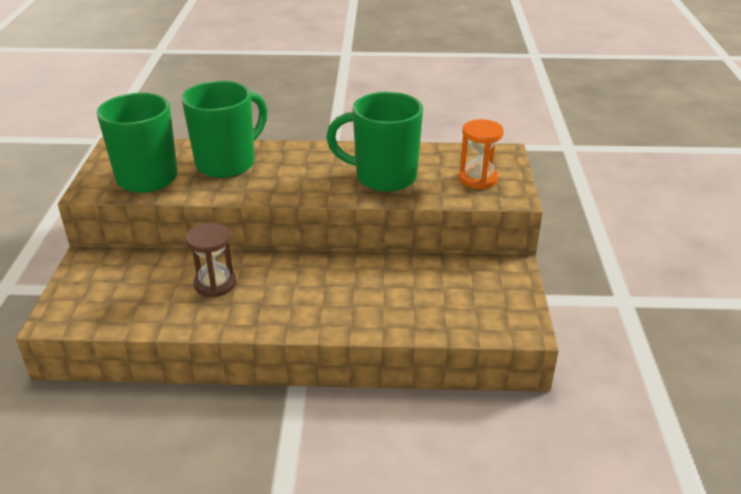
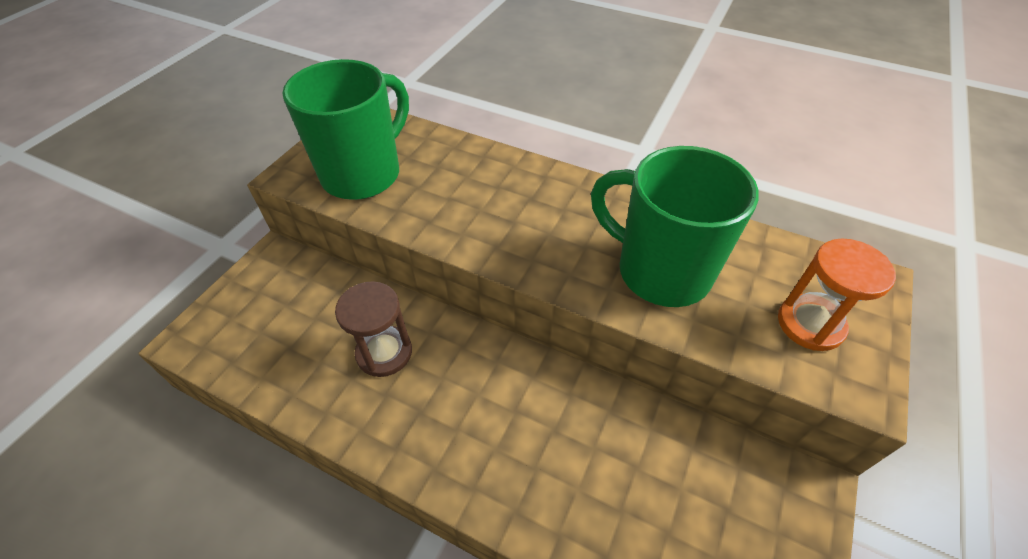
camera: 25 degrees right, 15 degrees up
(227, 163) = (465, 179): green mug -> none

